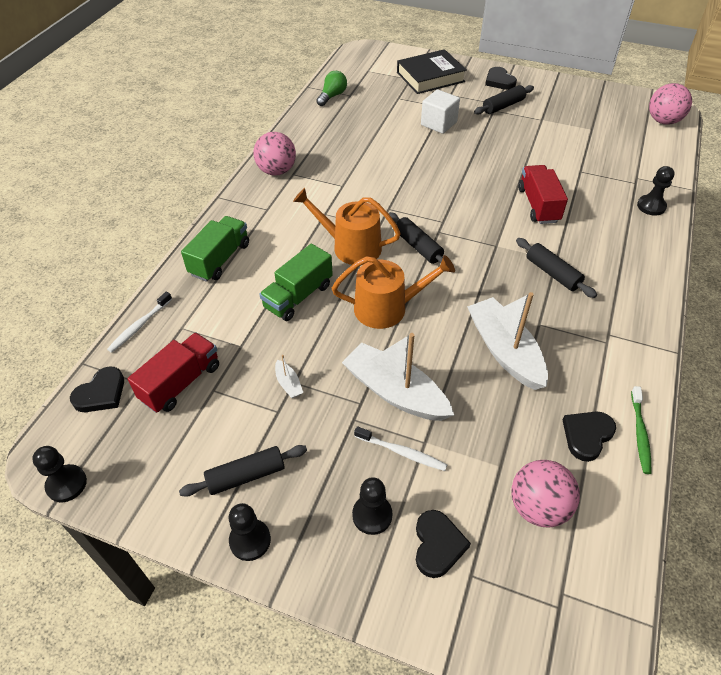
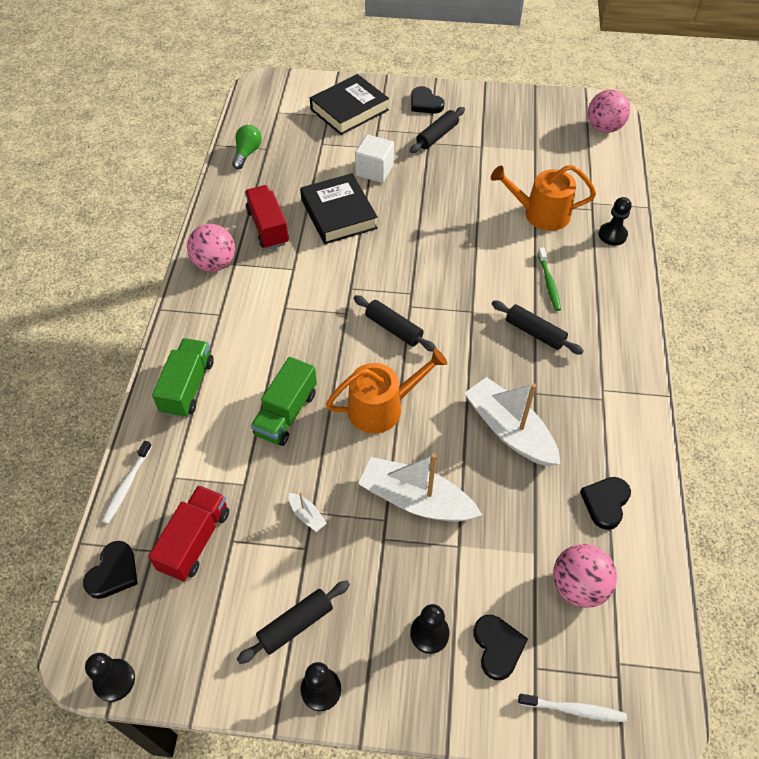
camera: 15 degrees left, 5 degrees up
(351, 247) = (324, 343): orange watering can -> orange watering can (541, 214)
(396, 151) = (339, 214): none -> black book
(401, 452) = (439, 562): white toothbrush -> white toothbrush (573, 709)
(538, 205) = (502, 254): red truck -> red truck (268, 227)
(640, 433) = (652, 489): green toothbrush -> green toothbrush (549, 283)

